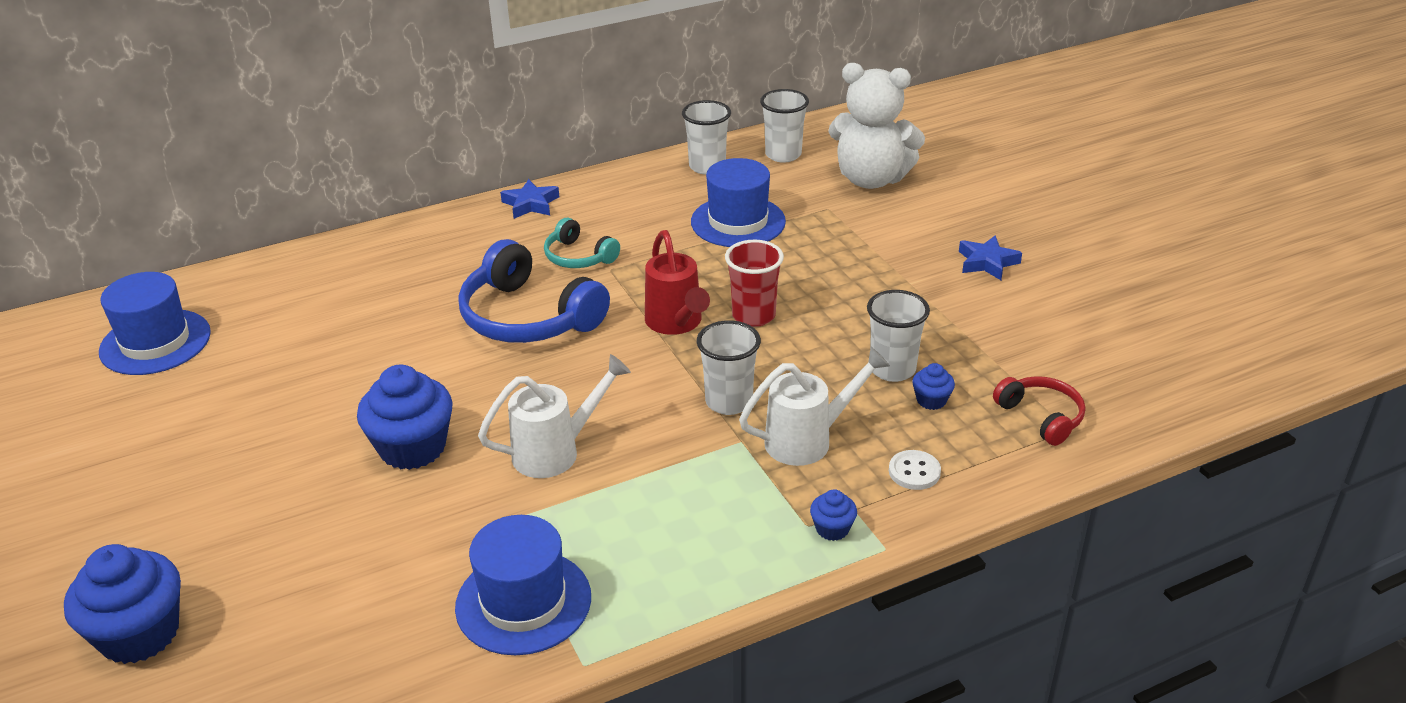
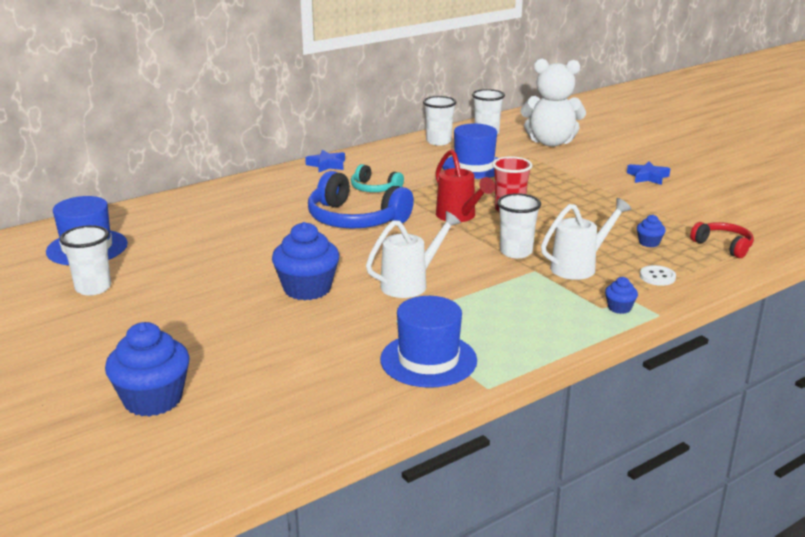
camera: 10 degrees left, 10 degrees down
(892, 369) = (615, 230): white cup -> white cup (93, 288)

